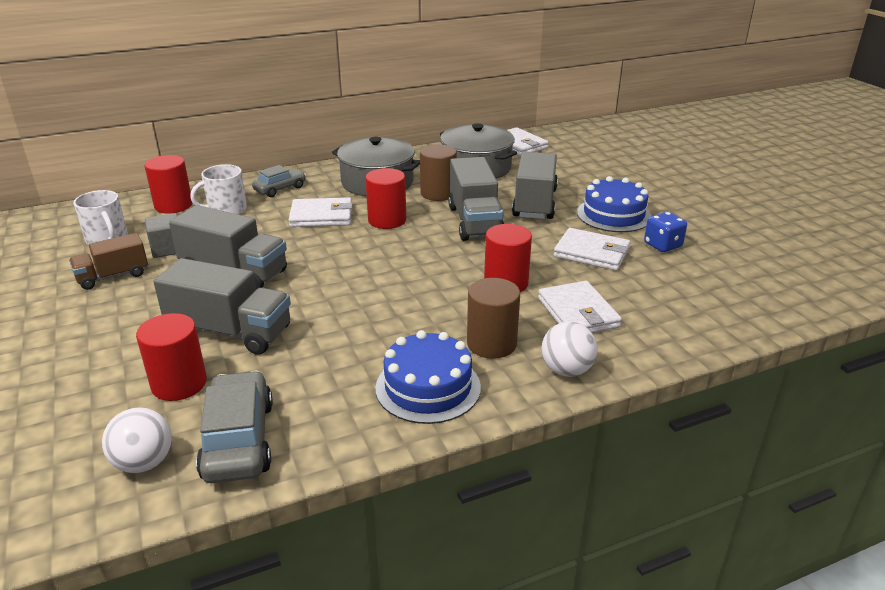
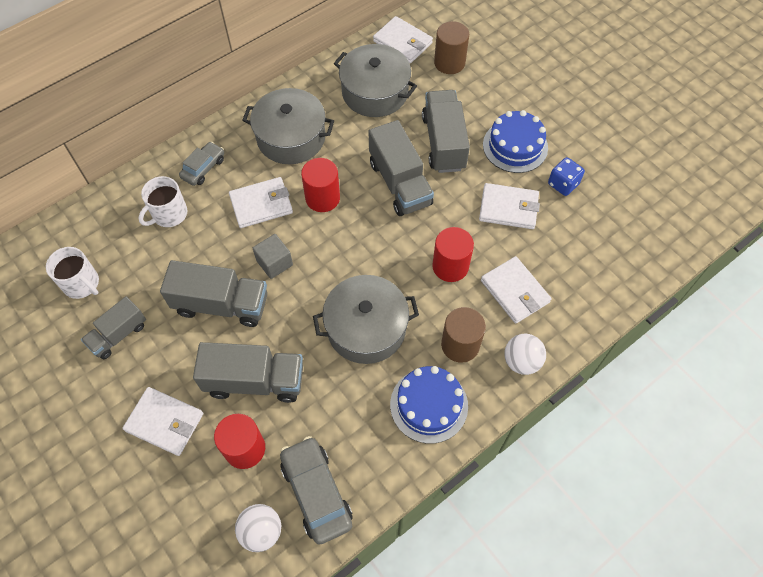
camera: 15 degrees left, 30 degrees up
(106, 346) = (165, 422): none -> white wallet
(113, 276) = (118, 335): brown truck -> grey truck
(168, 248) = (145, 285): grey cube -> grey cube (274, 263)
(173, 205) = (115, 217): red cylinder -> none
(383, 313) = (366, 328): none -> grey pot
(438, 193) = (353, 144): brown cylinder -> brown cylinder (449, 63)

